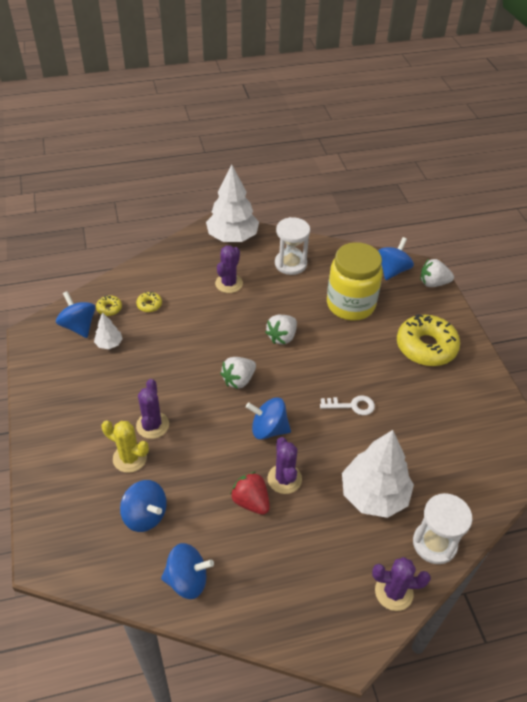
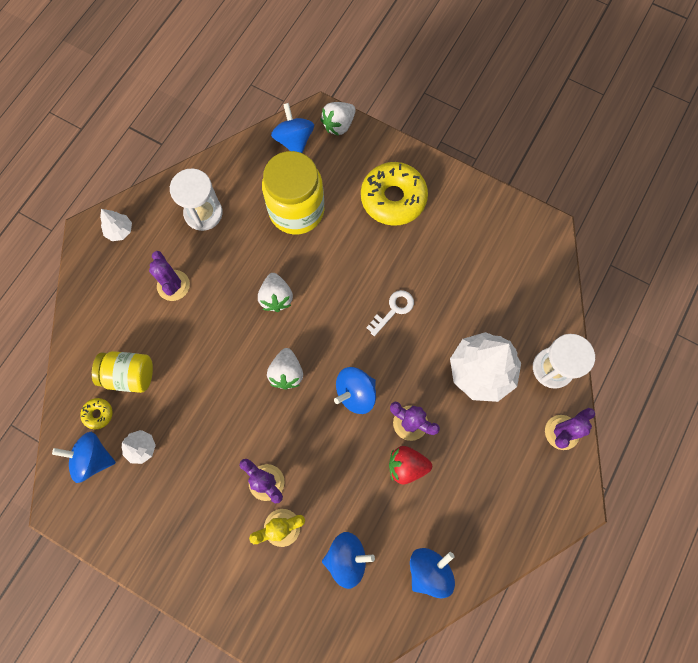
camera: 45 degrees left, 25 degrees up
(149, 305) = (129, 375): yellow donut -> yellow jar
(232, 237) = (120, 231): white tree -> white tree, size x0.46

